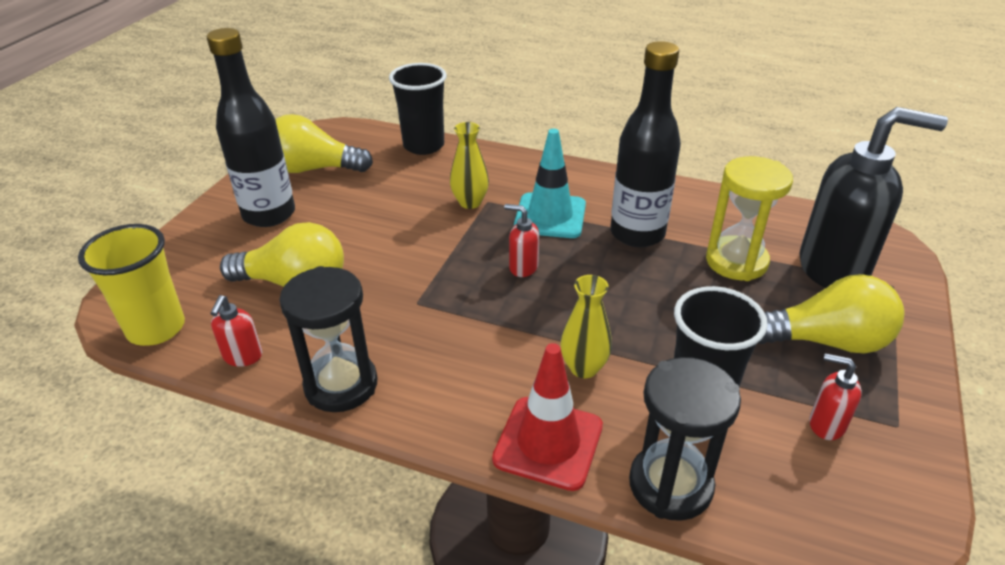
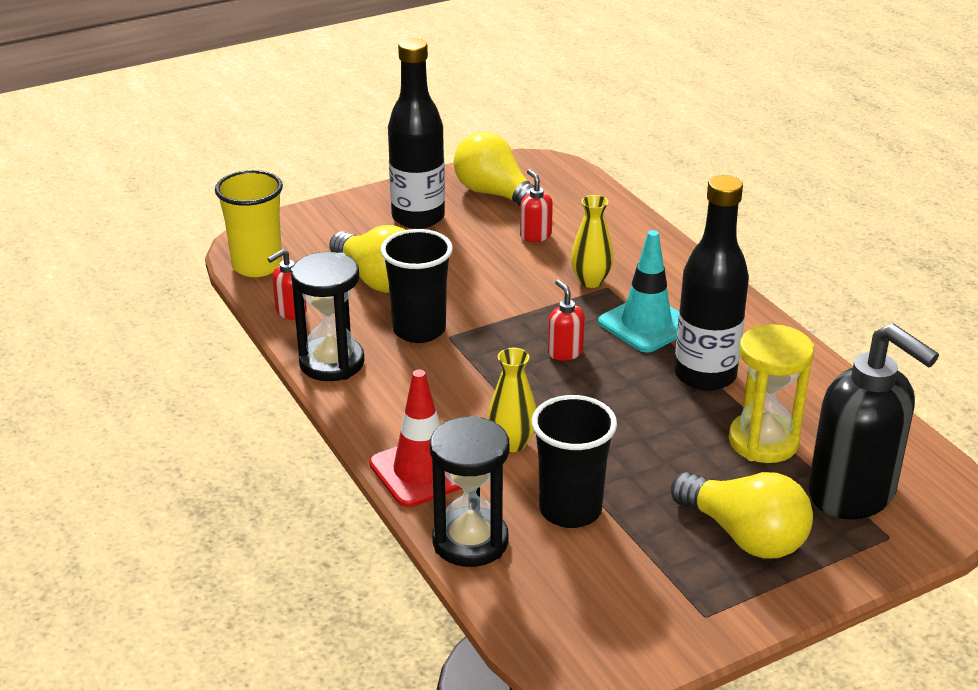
camera: 40 degrees right, 5 degrees down
(423, 145) = (615, 213): black cup -> black cup (419, 330)
(825, 424) = (645, 580): red soap dispenser -> red soap dispenser (535, 236)

